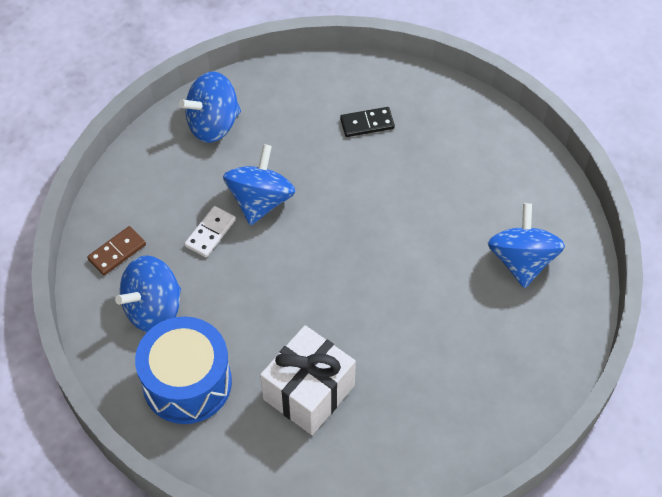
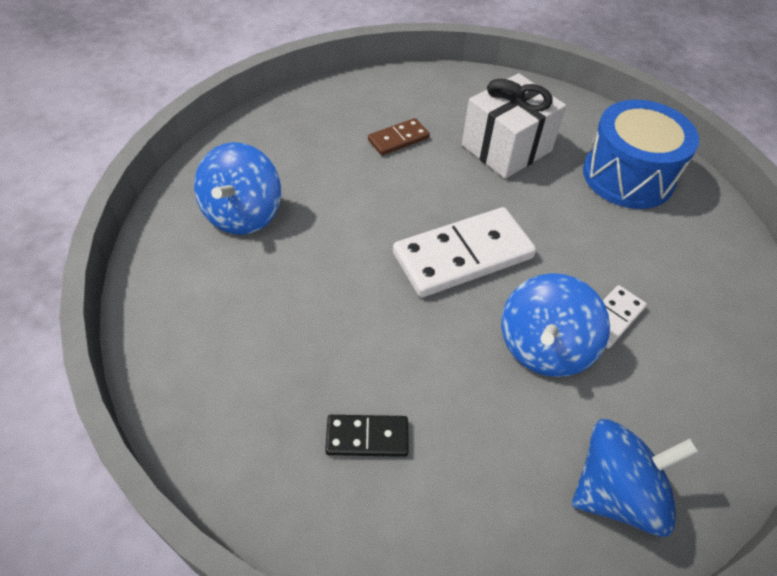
camera: 170 degrees left, 5 degrees down
(117, 252) = (732, 318): brown domino -> brown domino (398, 139)
(153, 309) = (673, 246): blue spinning top -> none
(330, 261) = (463, 256): none -> white domino

